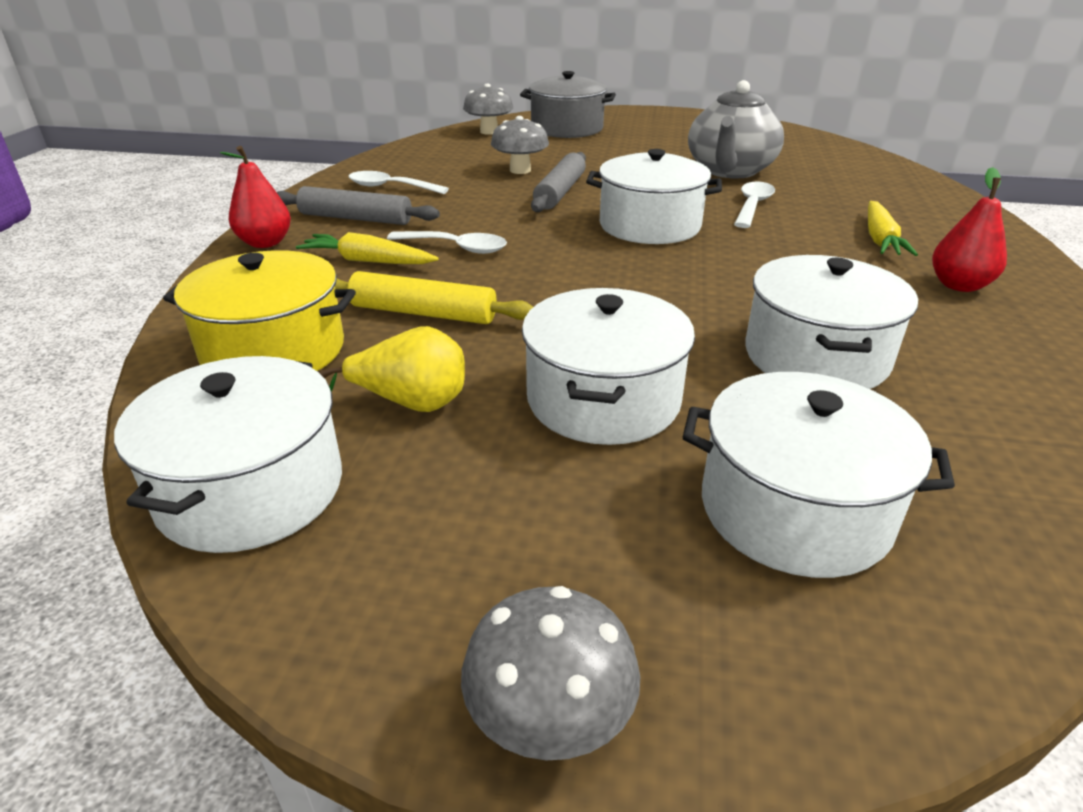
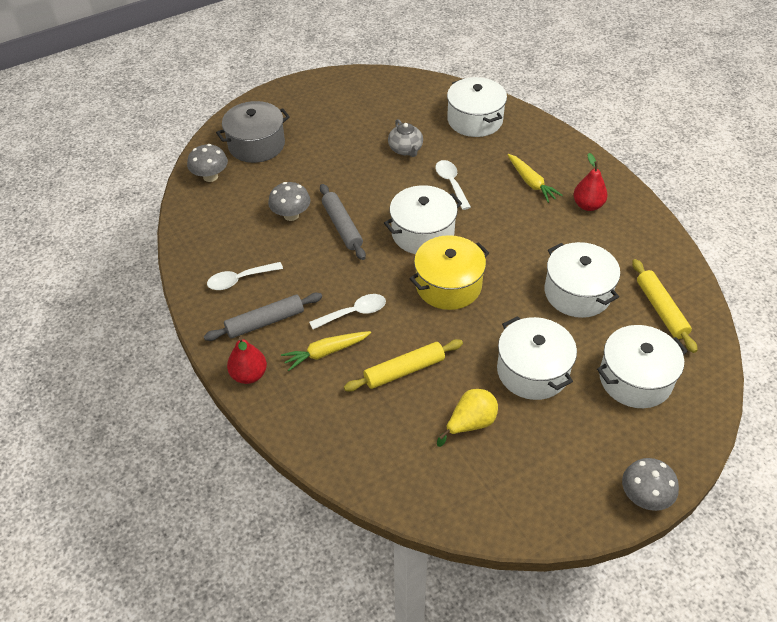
camera: 40 degrees left, 15 degrees up
(251, 489) = (472, 501): white pot -> white pot (474, 120)
(274, 351) = (376, 438): yellow pot -> yellow pot (448, 285)
(730, 171) = (406, 149): grey teapot -> grey teapot, size x0.57
(980, 447) = (661, 310): none -> yellow rolling pin

